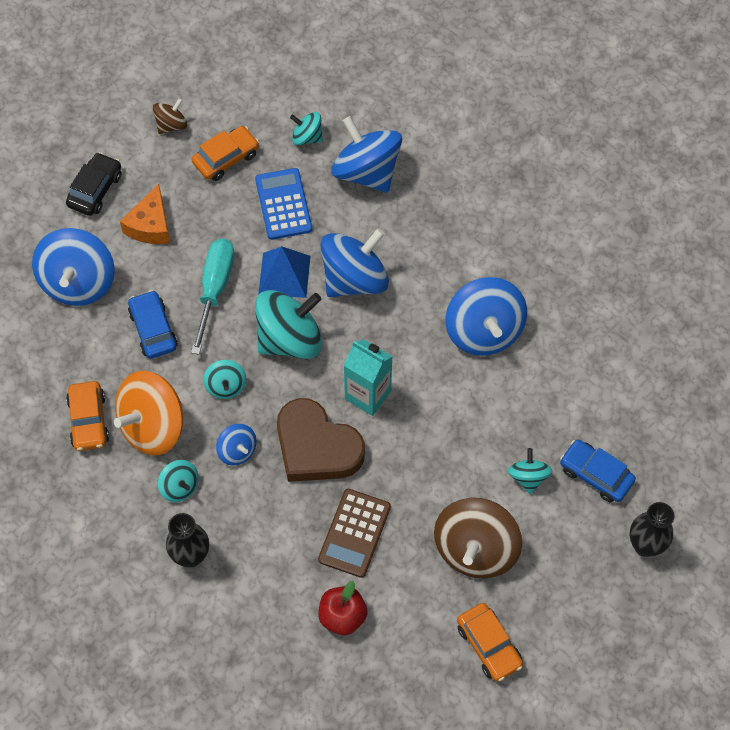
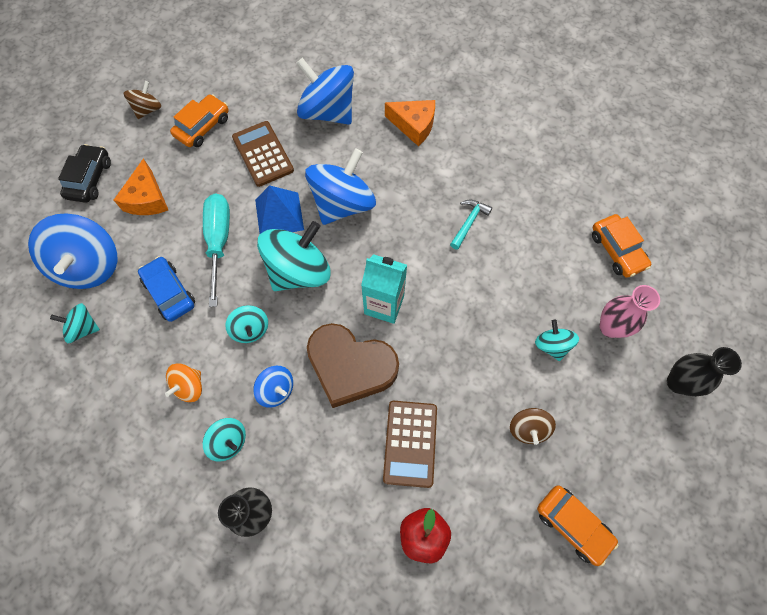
camera: 15 degrees left, 5 degrees up
(89, 420) = (124, 397): orange car -> orange car (617, 250)
(153, 426) = (189, 386): orange spinning top -> orange spinning top, size x0.51
(283, 204) = (263, 154): blue calculator -> brown calculator
(307, 137) = (269, 94): turquoise spinning top -> turquoise spinning top (83, 328)
(457, 210) = (414, 125): none -> orange cheese
(475, 549) = (528, 428): brown spinning top -> brown spinning top, size x0.51
(484, 331) = (469, 222): blue spinning top -> turquoise hammer
(595, 475) = (610, 327): blue car -> pink vase

